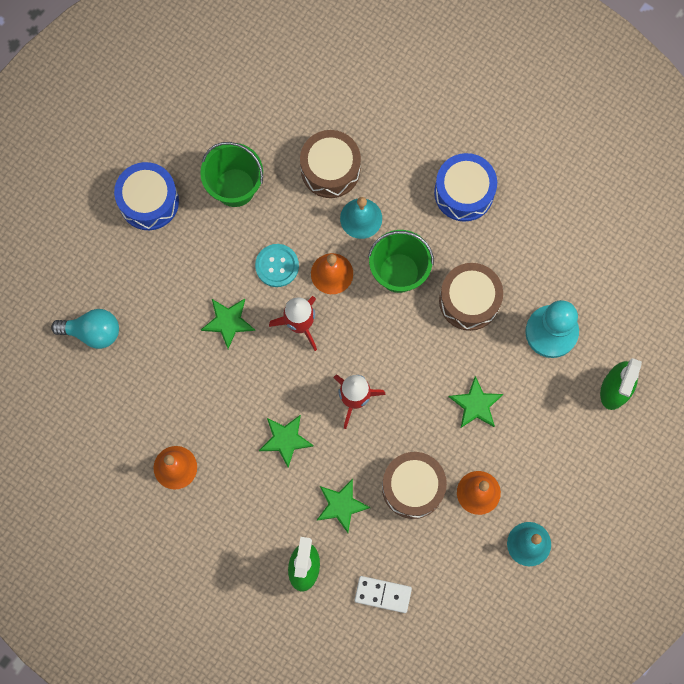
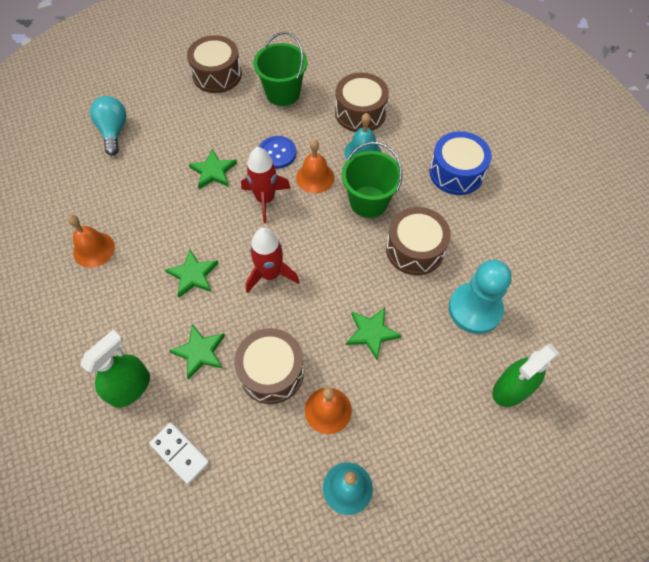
camera: 30 degrees right, 15 degrees down
(93, 332) = (114, 131): turquoise light bulb -> turquoise light bulb turned 135 degrees counterclockwise
(149, 201) = (217, 75): blue drum -> brown drum
(277, 266) = (277, 153): turquoise button -> blue button

